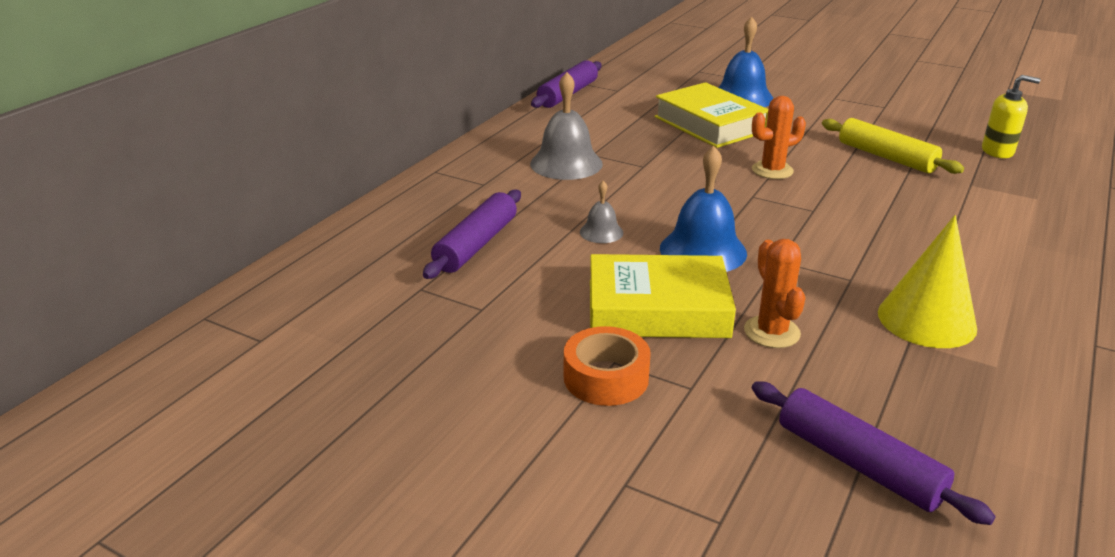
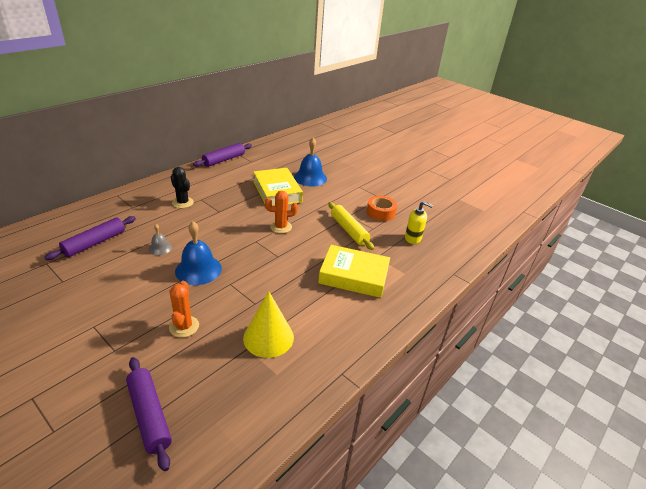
camera: 10 degrees right, 5 degrees up
(566, 163) = (183, 202): grey bell -> black cactus
(606, 377) = (80, 335): orange tape -> orange tape (381, 212)
(657, 309) = (143, 300): yellow book -> yellow book (353, 276)

